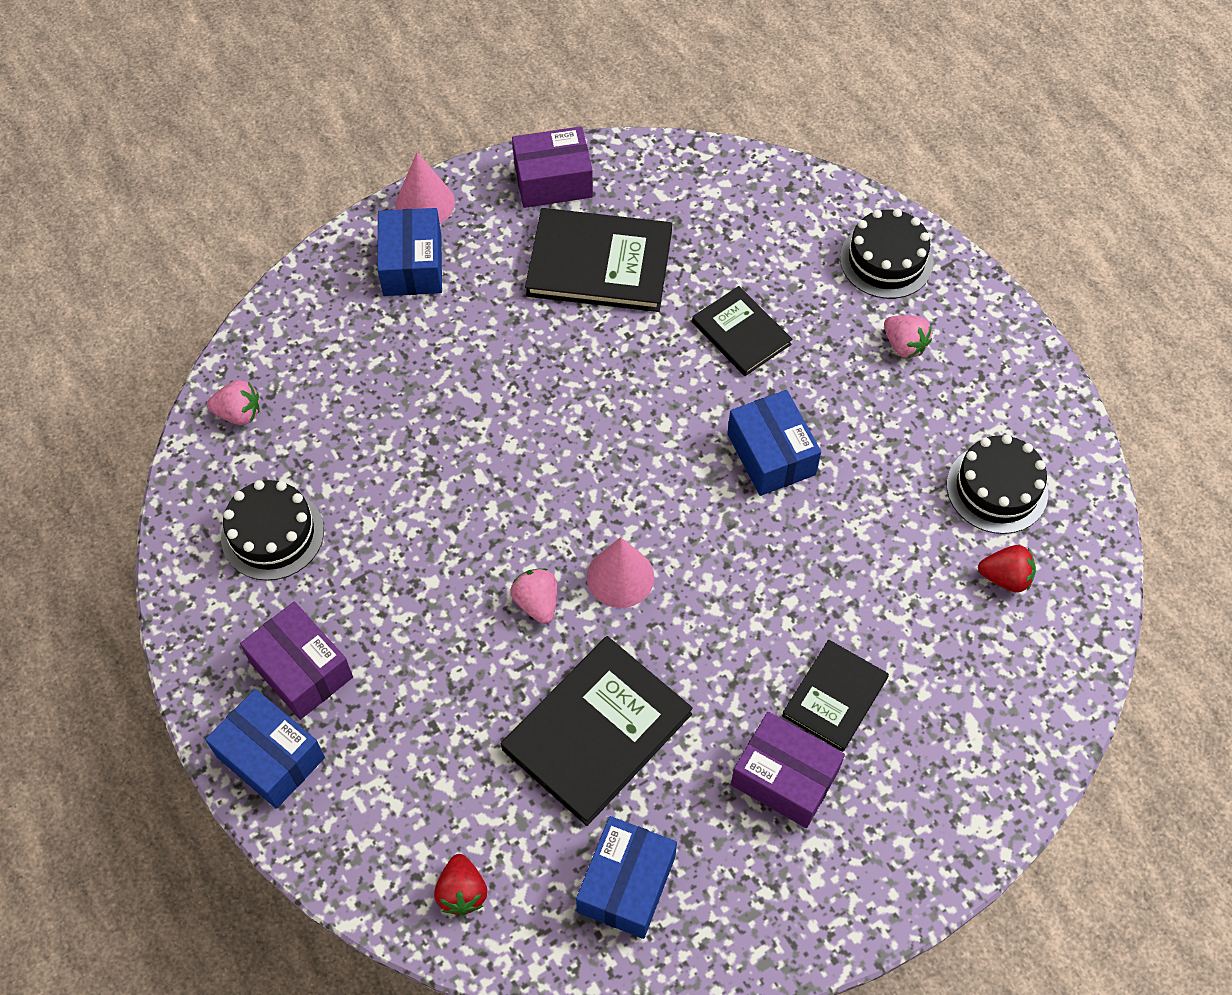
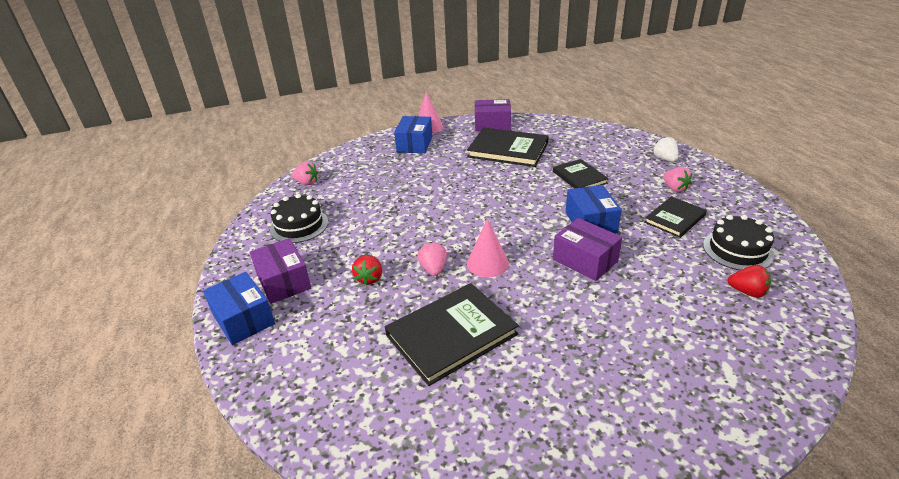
camera: 15 degrees right, 25 degrees down
(462, 892) = (327, 412): red strawberry -> red strawberry (369, 278)
(626, 884) = (446, 427): blue box -> none
(784, 778) = (579, 380): purple box -> purple box (585, 260)
(835, 697) = (621, 338): black book -> black book (675, 219)
(886, 260) = (665, 159): black cake -> white strawberry

